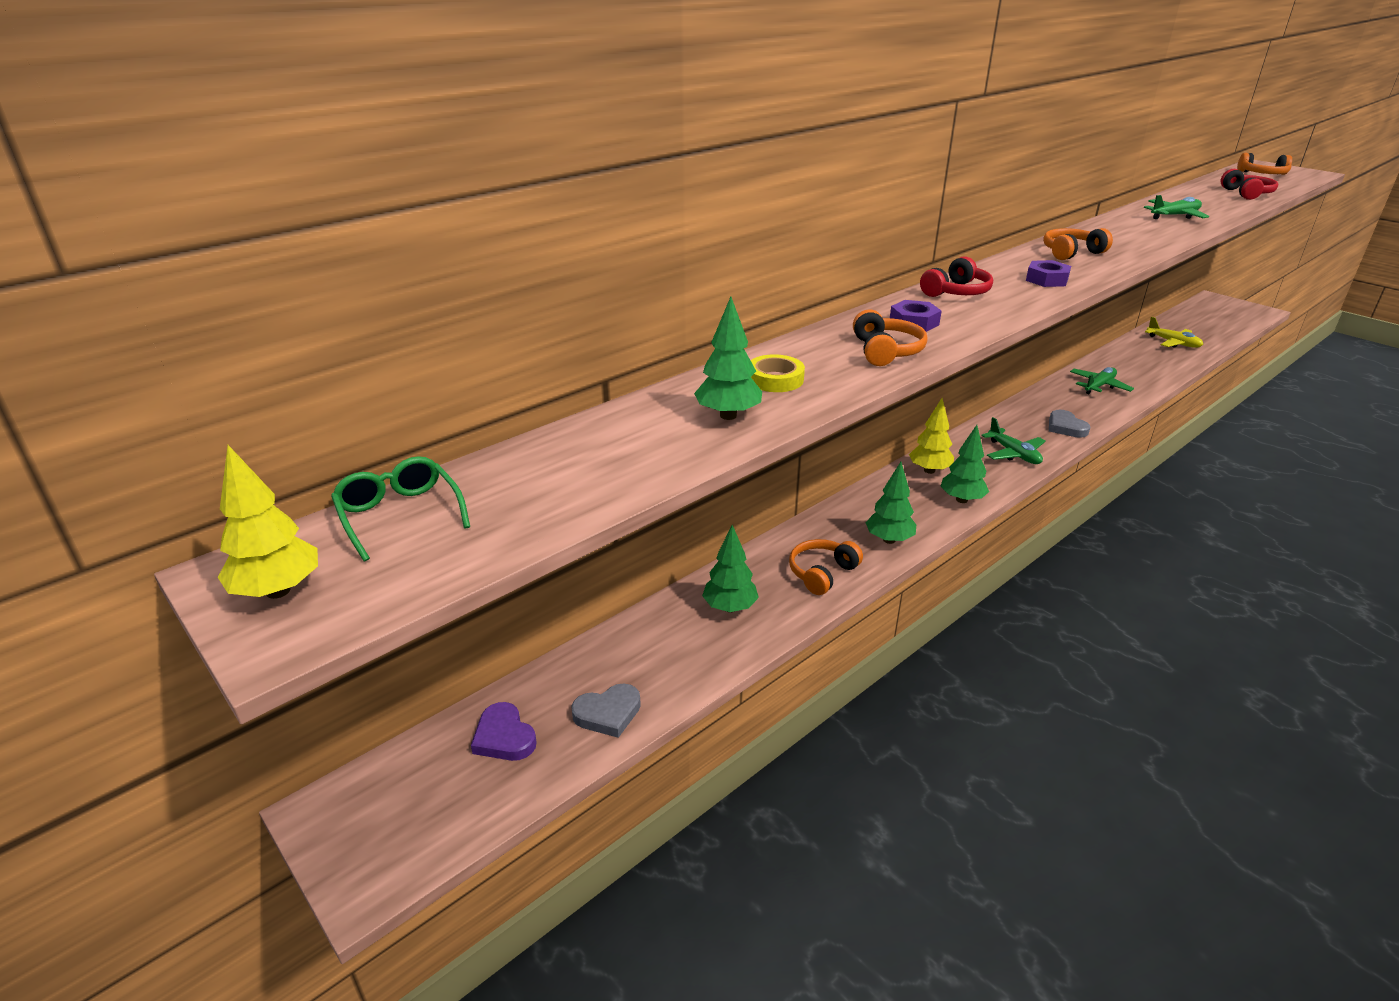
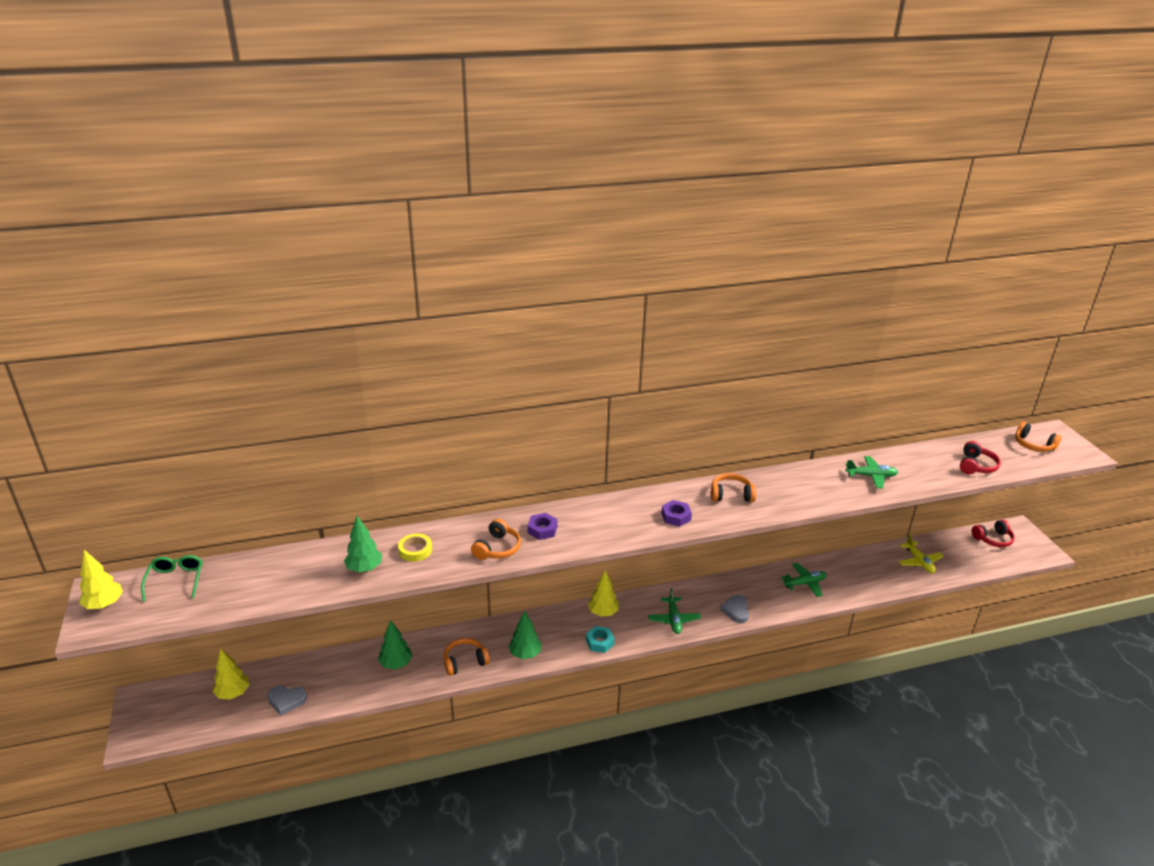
camera: 25 degrees right, 0 degrees up
(504, 737) = (233, 693): purple heart -> yellow tree
(956, 292) = (602, 510): red headphones -> red headphones (993, 539)
(961, 500) = (599, 642): green tree -> turquoise nut

